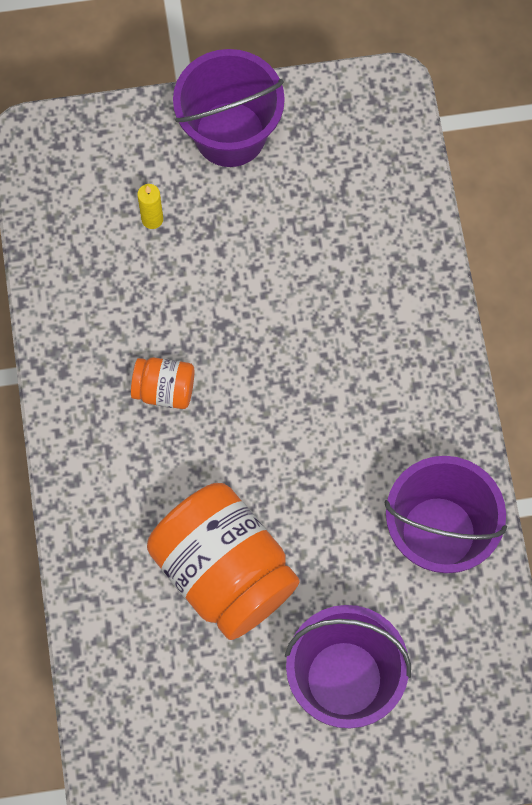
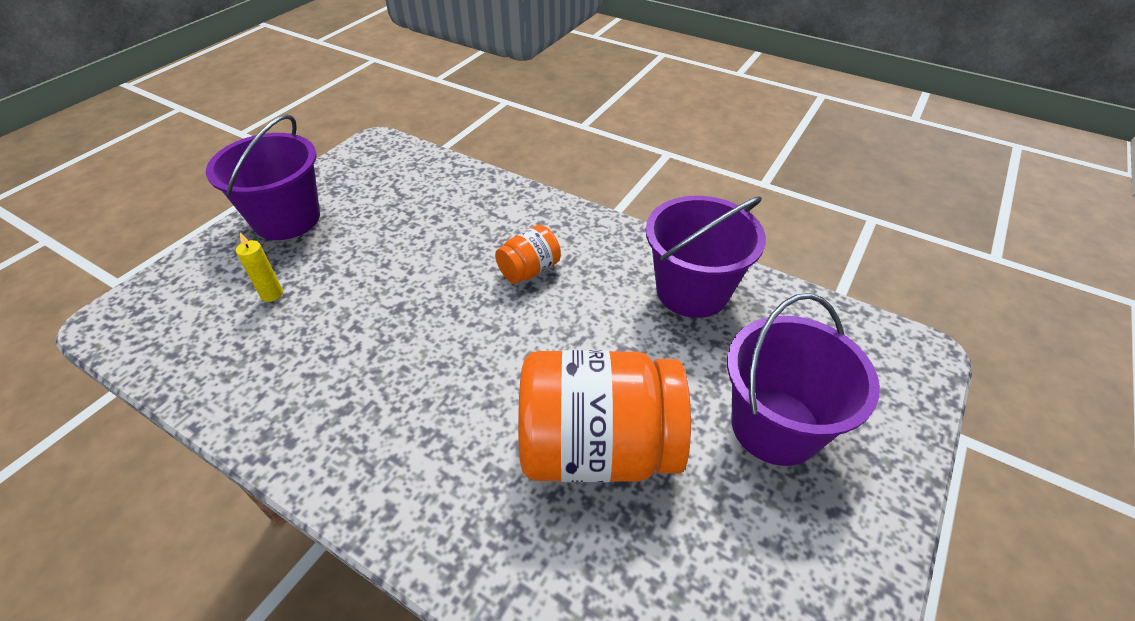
camera: 50 degrees left, 25 degrees down
(164, 389) = (398, 377): orange jar -> orange jar (529, 270)

